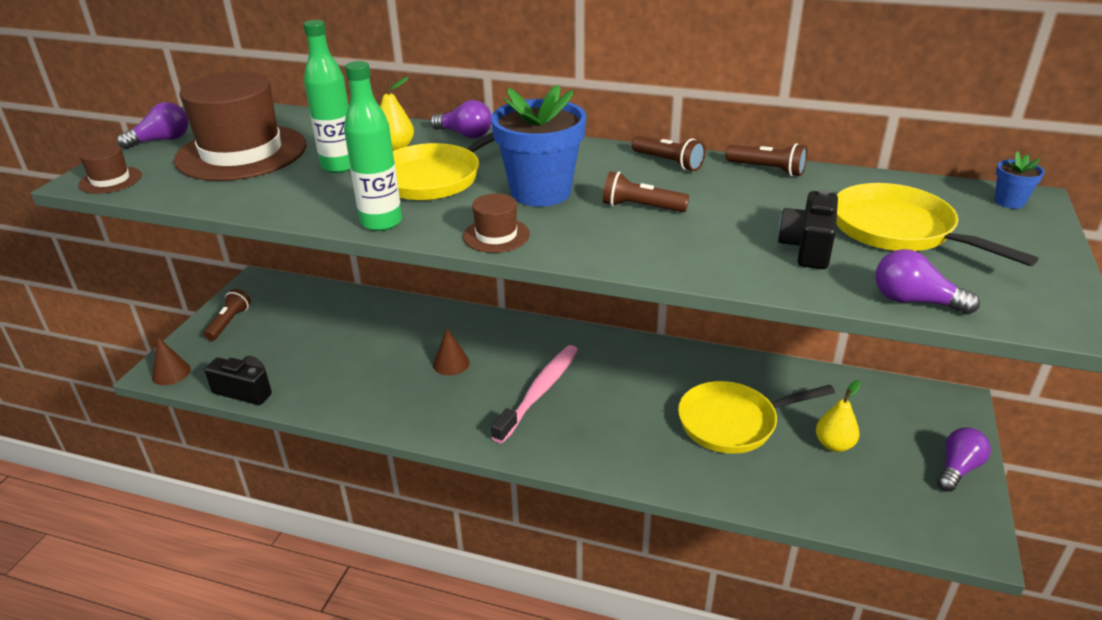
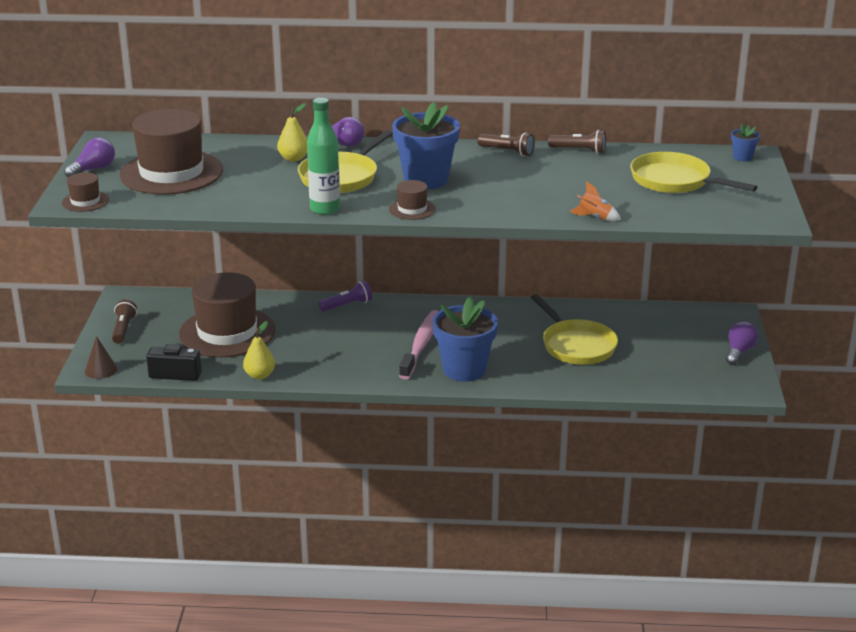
camera: 15 degrees left, 5 degrees down
(332, 341) = (227, 332): none -> brown hat
(339, 166) = (261, 175): green bottle -> none
(451, 363) = (339, 335): brown cone -> none
(479, 323) = (347, 305): none -> purple flashlight
(577, 439) = (464, 370): none -> blue flower pot
(641, 207) = (502, 183): brown flashlight -> none
(733, 422) = (576, 345): yellow pan -> yellow pan turned 90 degrees counterclockwise
(757, 280) = (594, 217): none -> orange rocket
(807, 248) = (620, 197): black camera -> none
(834, 444) = (652, 349): yellow pear -> yellow pear (259, 375)
(914, 301) = (690, 219): purple light bulb -> none

